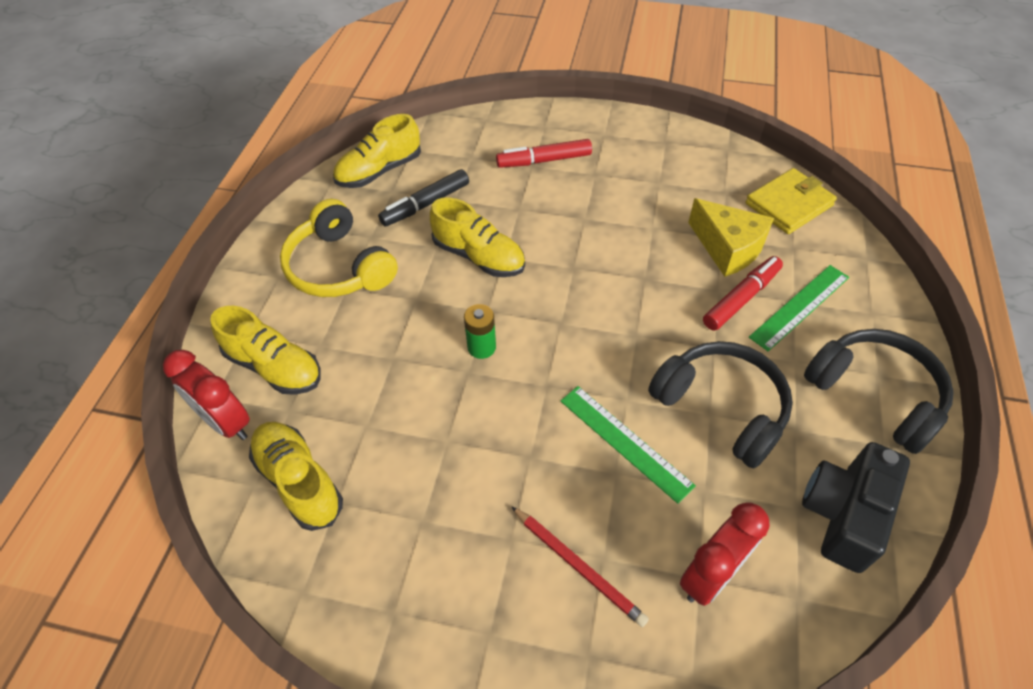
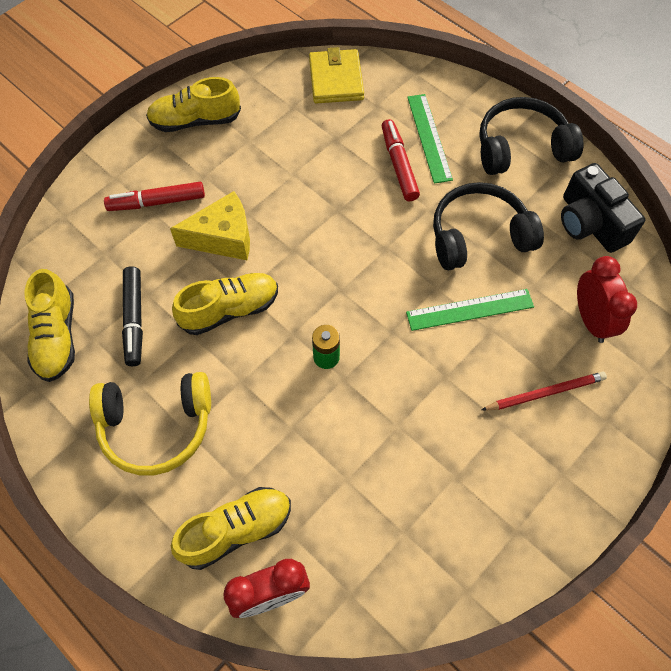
camera: 60 degrees left, 10 degrees up
(299, 481) = (368, 555): yellow shoe -> yellow shoe (195, 121)
(544, 160) = (157, 202): red marker -> red marker turned 60 degrees clockwise
(727, 248) = (348, 142): yellow cheese -> yellow cheese (223, 238)

